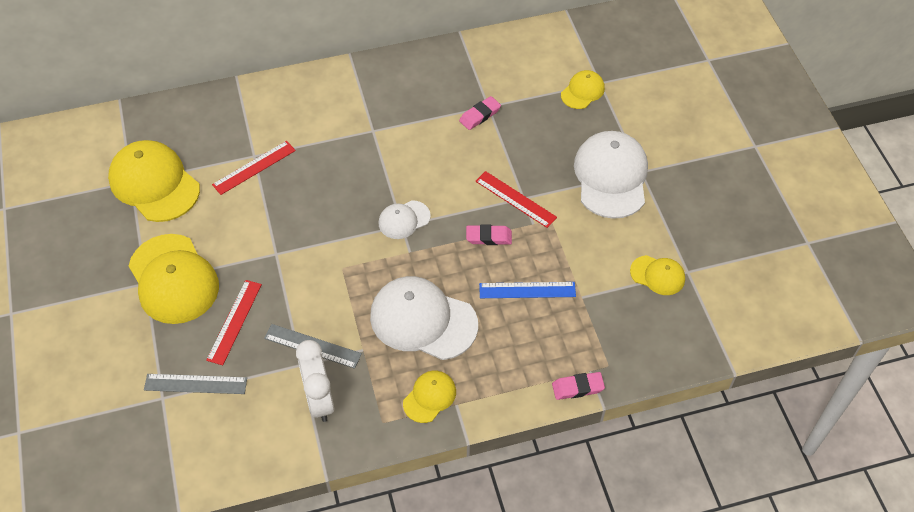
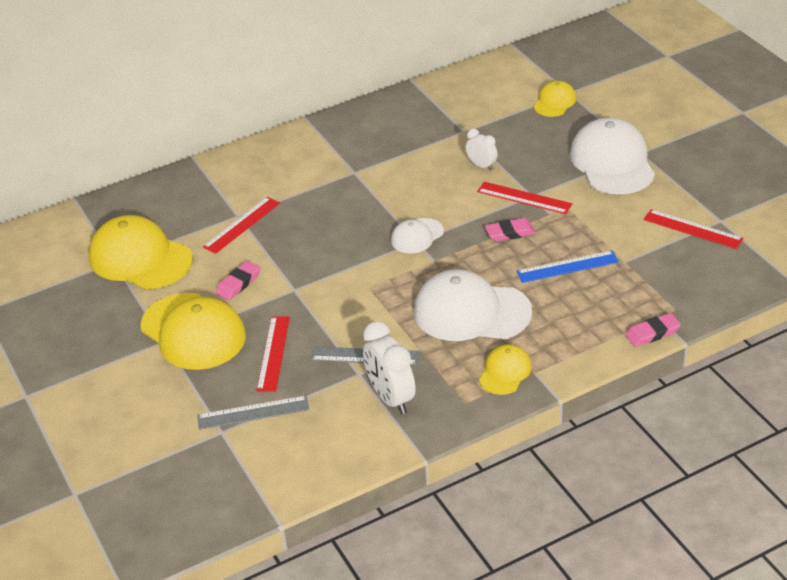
camera: 10 degrees left, 15 degrees down
(480, 115) = (459, 139): pink eraser -> pink eraser (238, 283)
(490, 151) = (481, 165): none -> white clock
(657, 275) = (692, 229): yellow cap -> red ruler

